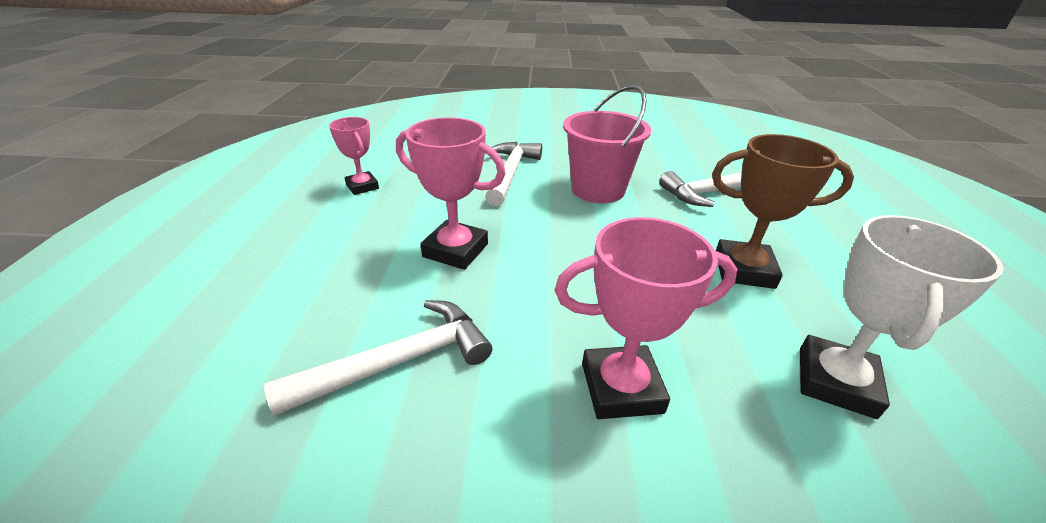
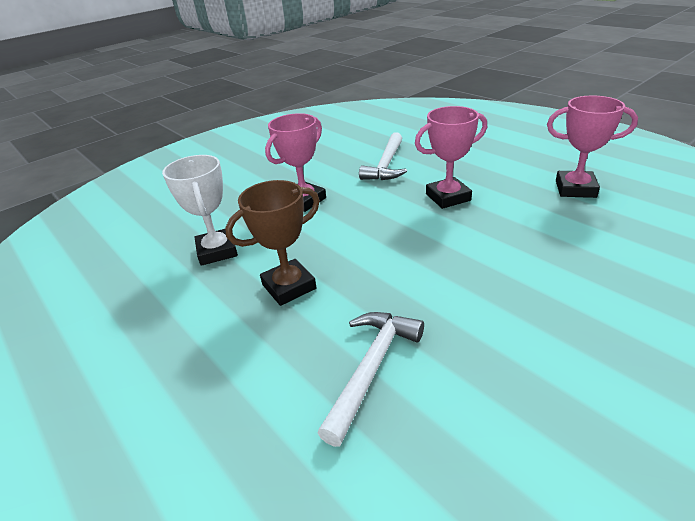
camera: 140 degrees right, 0 degrees up
(362, 186) = (575, 189): pink trophy -> pink trophy, size x1.56
(510, 173) = (542, 259): white hammer -> none
(598, 190) = (460, 291): pink bucket -> none

